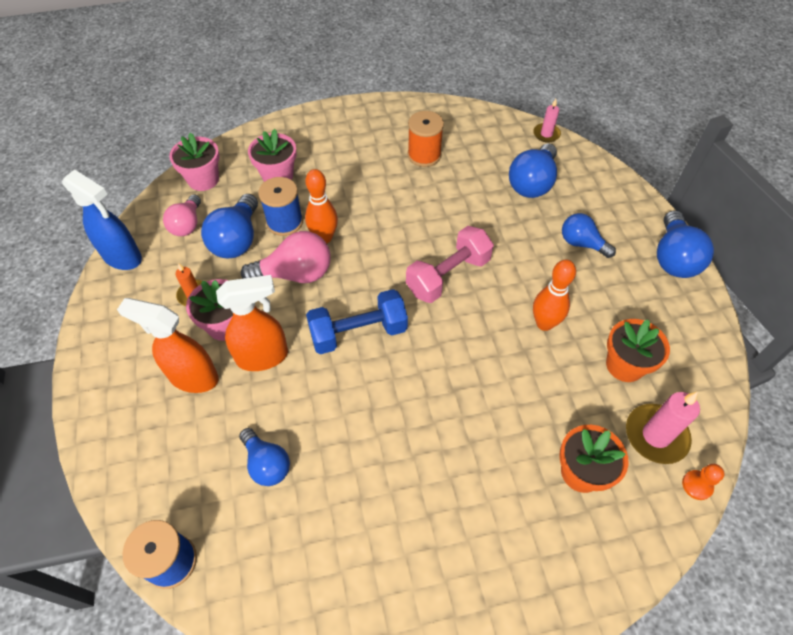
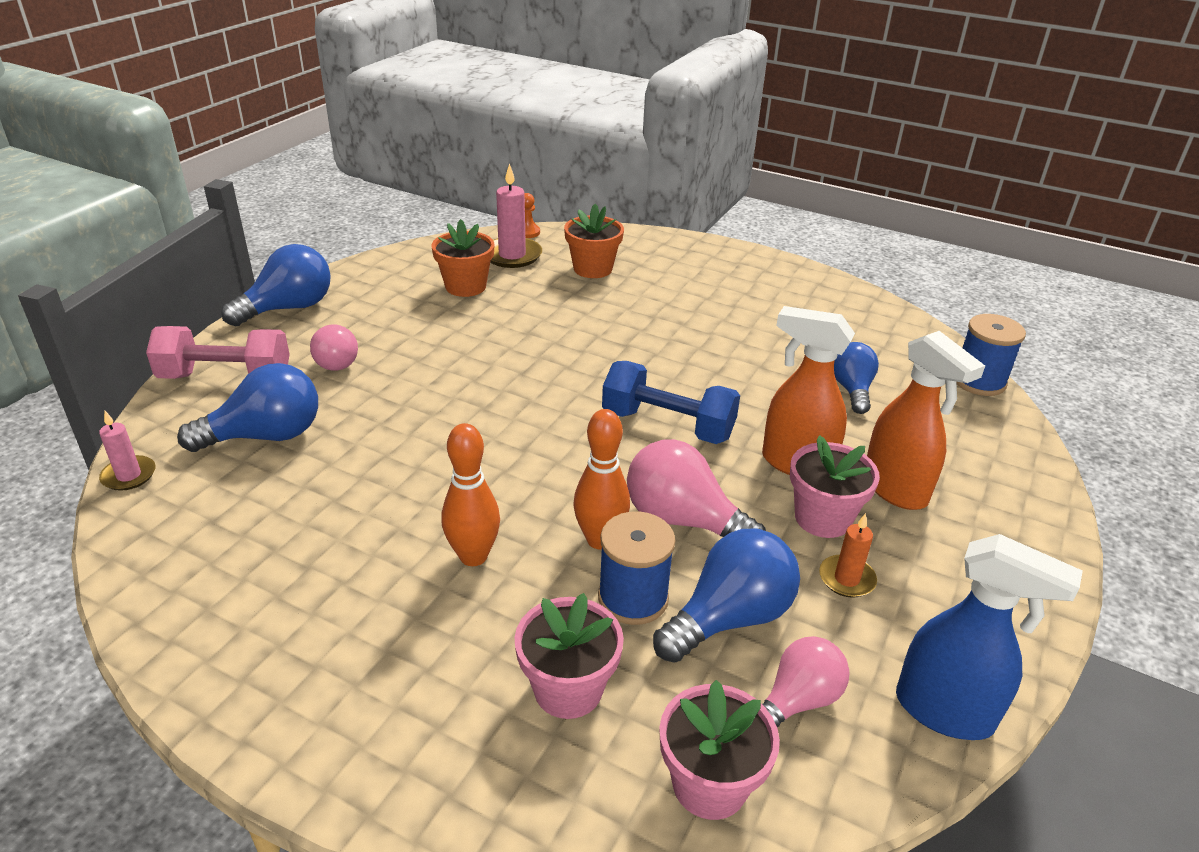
camera: 140 degrees left, 20 degrees down
(123, 257) = (945, 712): blue spray bottle -> blue spray bottle turned 135 degrees clockwise
(424, 155) = (314, 560): orange spool -> none
(448, 276) = (509, 414): pink dumbbell -> pink dumbbell (226, 377)
(544, 323) = (481, 336): orange bowling pin -> orange bowling pin (473, 556)
(581, 243) = (336, 361): blue light bulb -> pink light bulb

